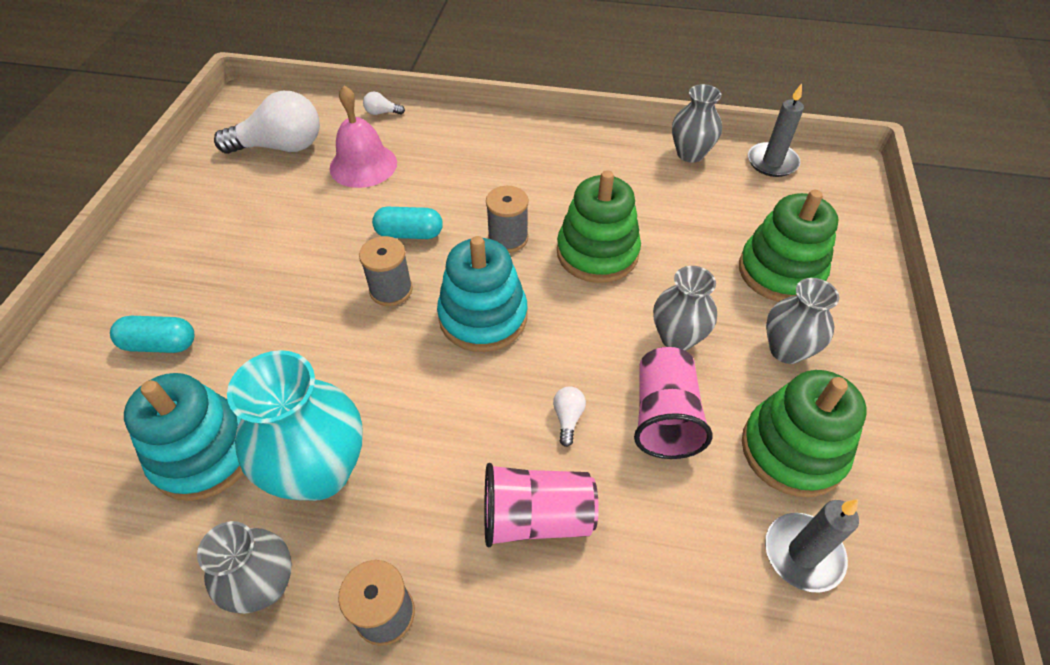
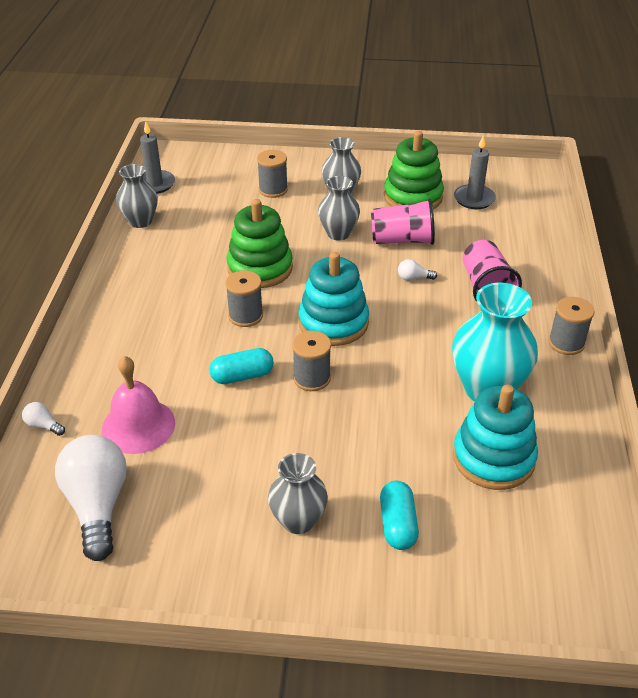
camera: 95 degrees left, 10 degrees down
(265, 585) = (572, 399): grey vase -> grey vase (298, 520)
(382, 113) = (43, 426): white light bulb -> white light bulb turned 120 degrees clockwise
(409, 234) = (242, 376): turquoise capsule -> turquoise capsule turned 75 degrees clockwise
(780, 271) = (273, 190): green stacking toy -> grey spool

